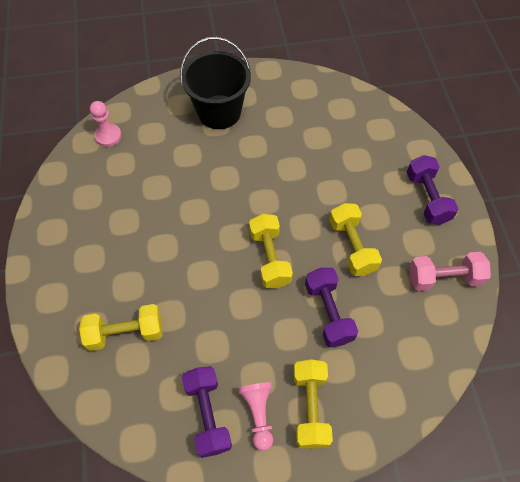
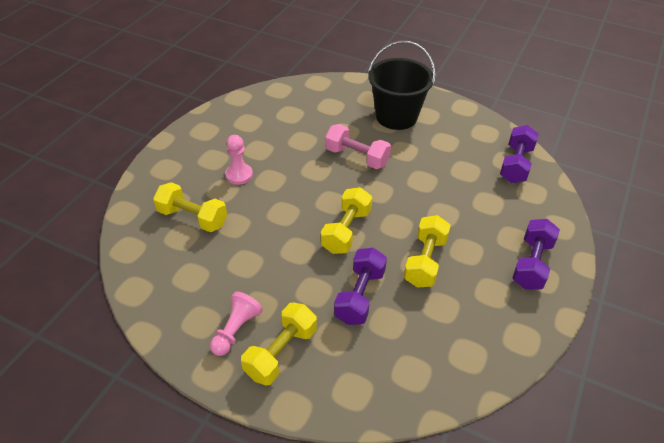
camera: 35 degrees right, 15 degrees down
(108, 136) = (297, 93): pink pawn -> pink pawn (239, 175)
(208, 414) = (198, 305): purple dumbbell -> purple dumbbell (516, 164)
(444, 278) = (493, 333): pink dumbbell -> pink dumbbell (357, 157)

